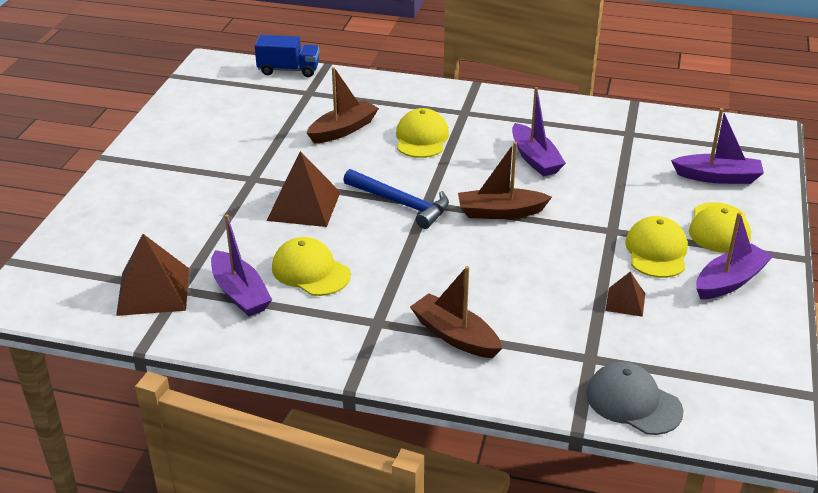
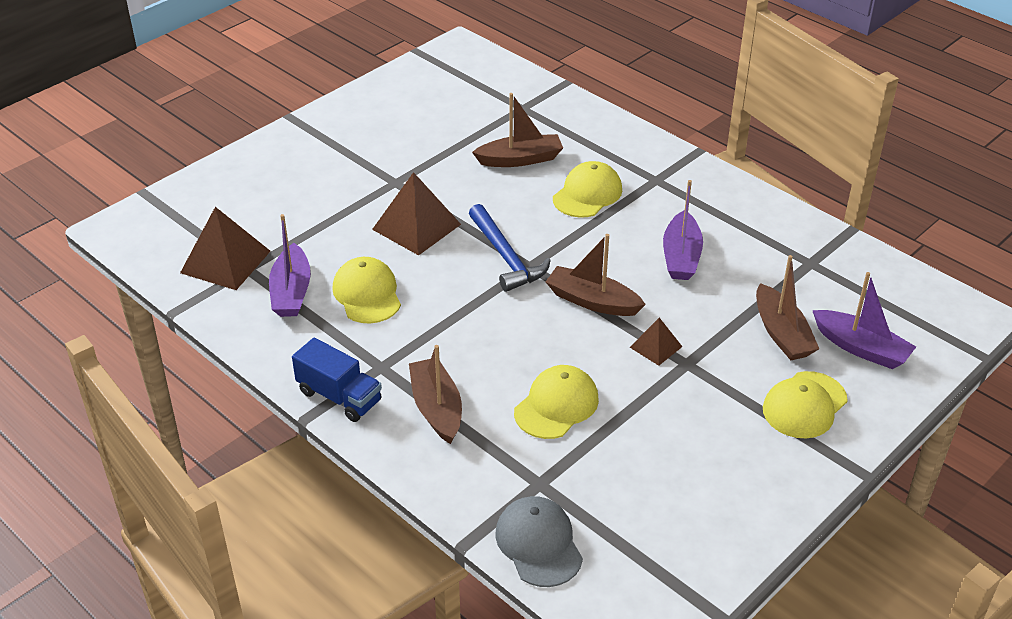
camera: 30 degrees right, 5 degrees up
(288, 70) = (524, 77): blue truck -> blue truck (339, 396)
(625, 302) = (627, 442): brown pyramid -> brown pyramid (655, 347)
(656, 251) = (711, 403): yellow cap -> yellow cap (556, 405)
(657, 186) = (782, 333): none -> brown boat
(730, 281) = (757, 466): purple boat -> none

